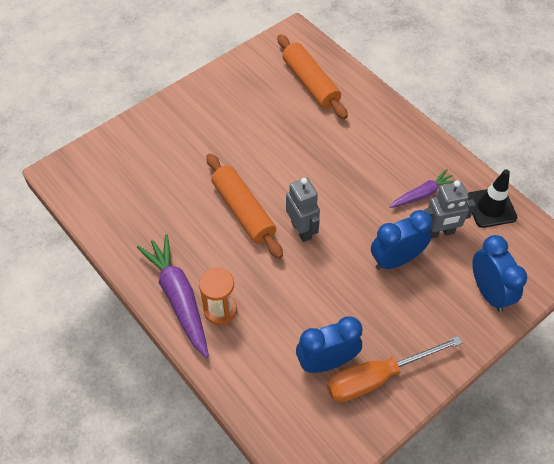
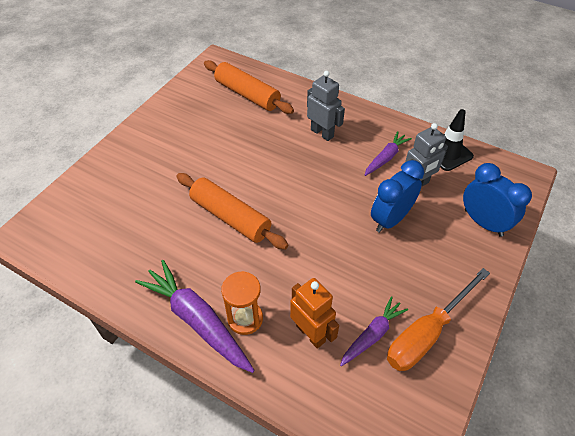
camera: 20 degrees left, 5 degrees down
(272, 342) = (311, 333): none -> orange robot
(301, 230) = (293, 218): grey robot -> grey robot (322, 133)
(327, 362) = (372, 334): blue clock -> purple carrot

